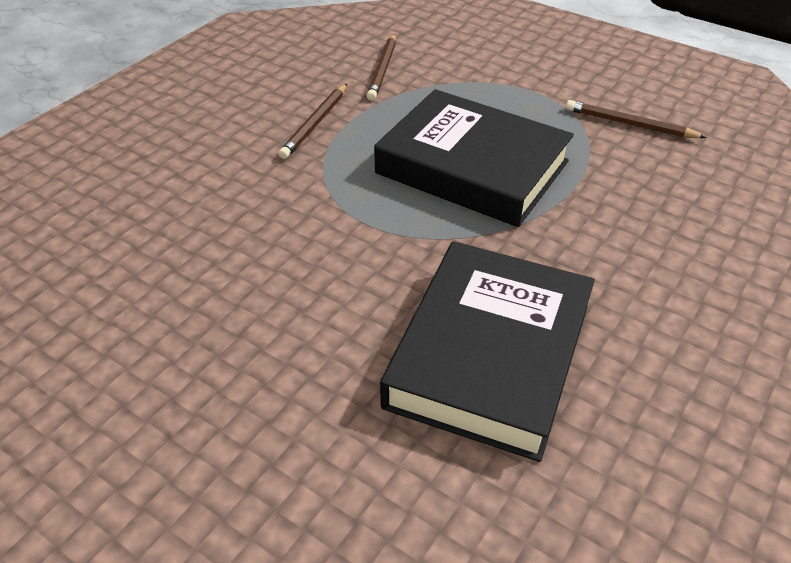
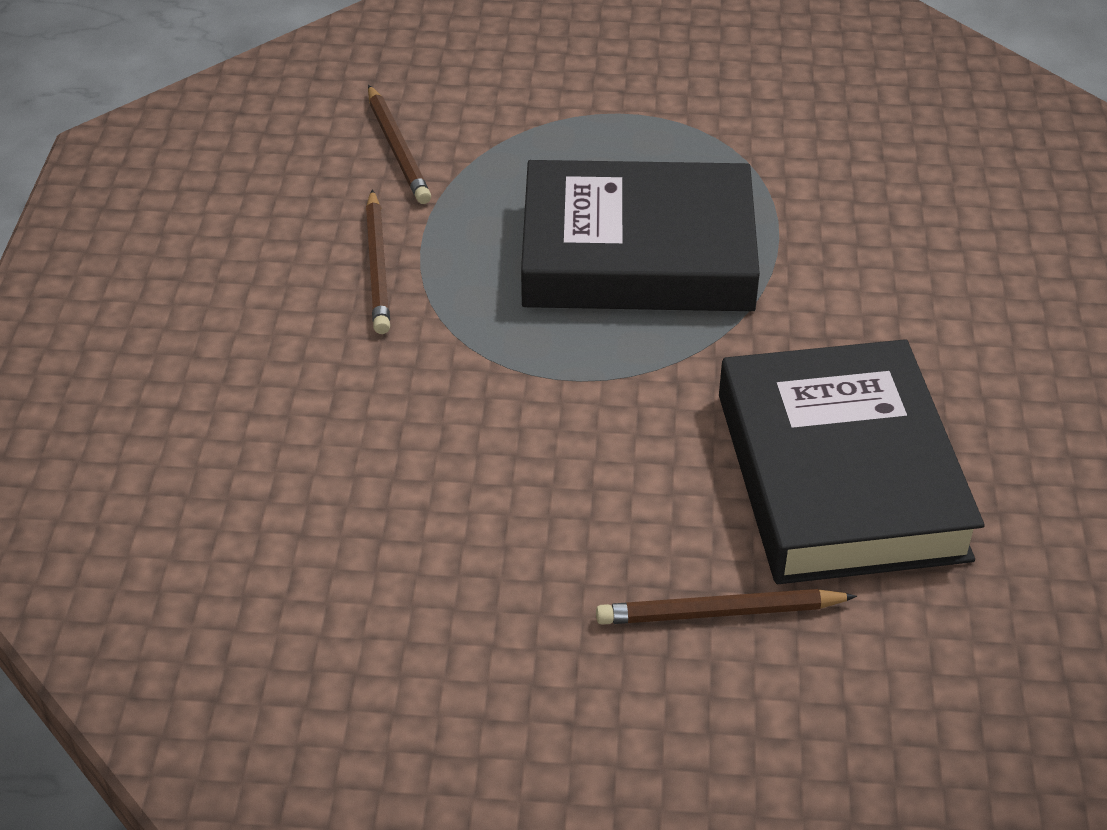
camera: 30 degrees left, 0 degrees up
(629, 124) = (779, 121): brown pencil -> brown pencil (719, 612)

